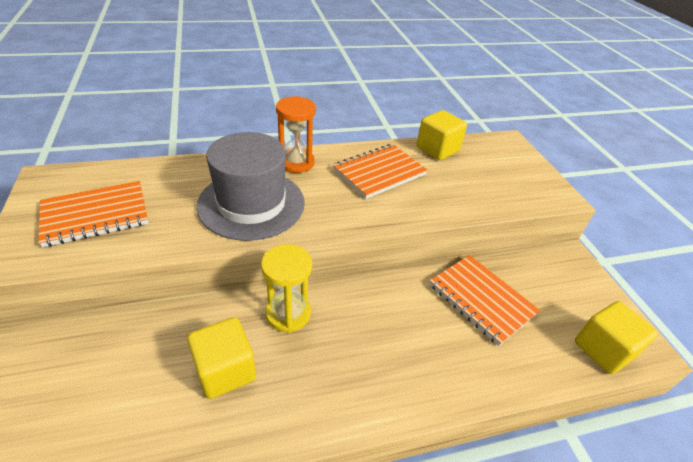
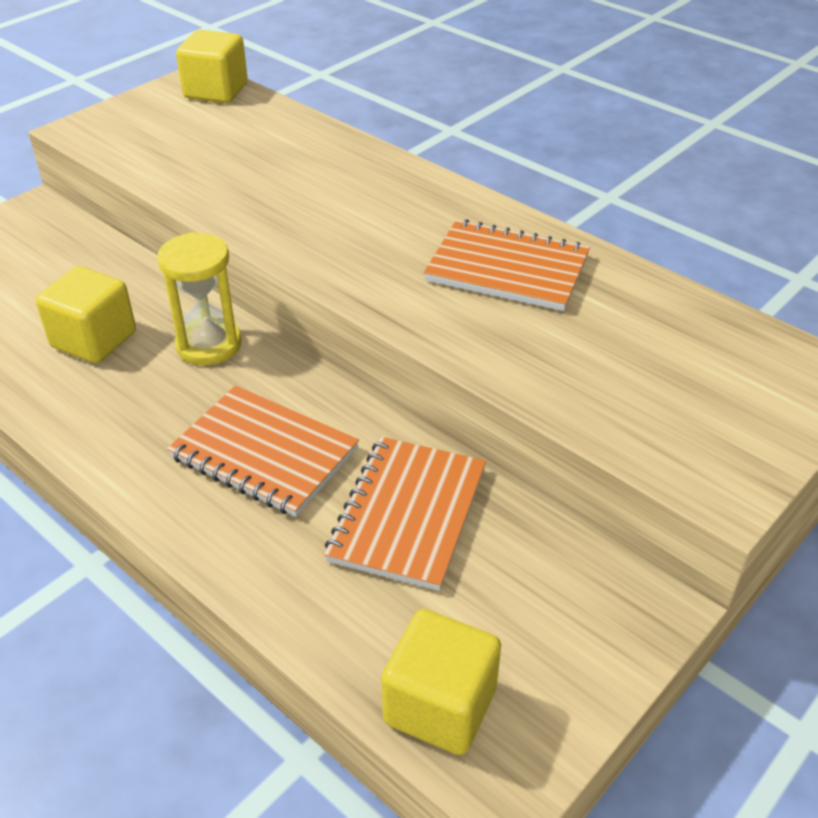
camera: 60 degrees right, 0 degrees up
(95, 215) = (177, 131): orange notebook -> orange notebook (264, 453)
(251, 204) = (306, 204): grey hat -> none
(296, 162) = (432, 196): orange hourglass -> none
(437, 149) = (659, 300): yellow cube -> yellow cube (216, 91)

